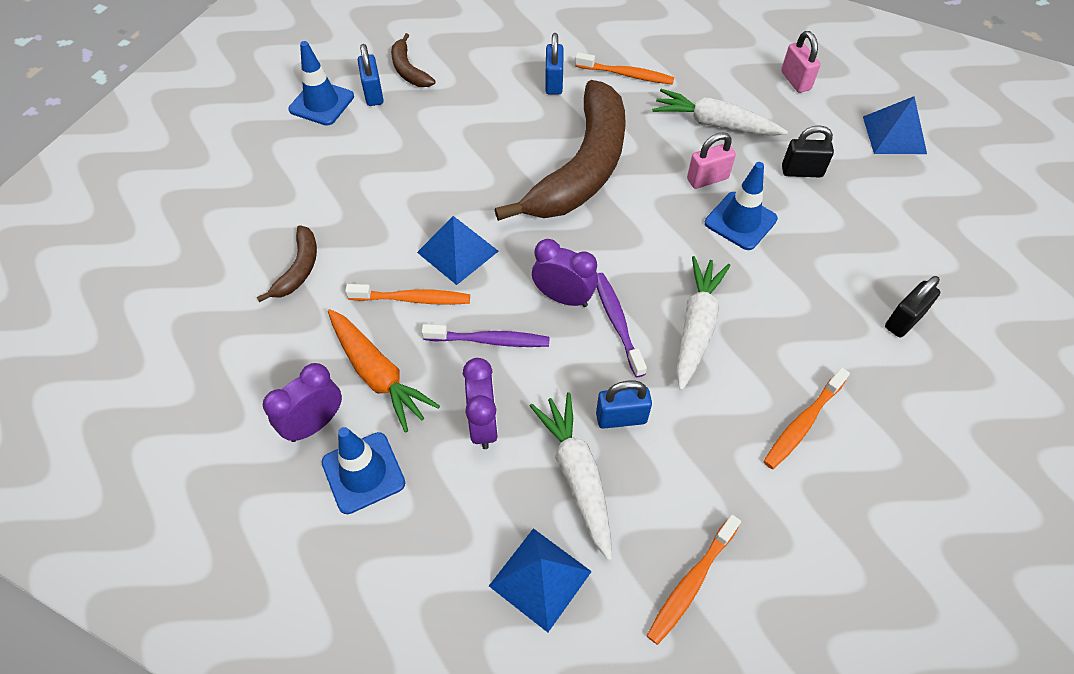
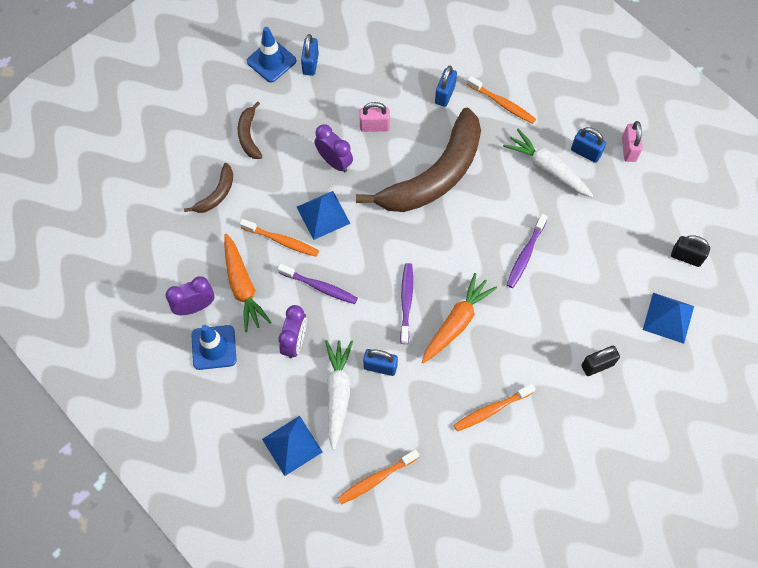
camera: 20 degrees right, 10 degrees up
(408, 70) = (343, 49): brown banana -> brown banana (249, 135)
(563, 297) = (379, 272): purple clock -> purple clock (334, 161)
(696, 326) = (456, 322): white carrot -> orange carrot
(707, 179) = (519, 213): pink padlock -> pink padlock (374, 126)
(740, 221) = (525, 254): blue traffic cone -> purple toothbrush
(749, 96) = (585, 152): none -> blue padlock
(802, 171) = (590, 229): black padlock -> black padlock (686, 257)
(894, 134) = (677, 220): blue pyramid -> blue pyramid (668, 317)

